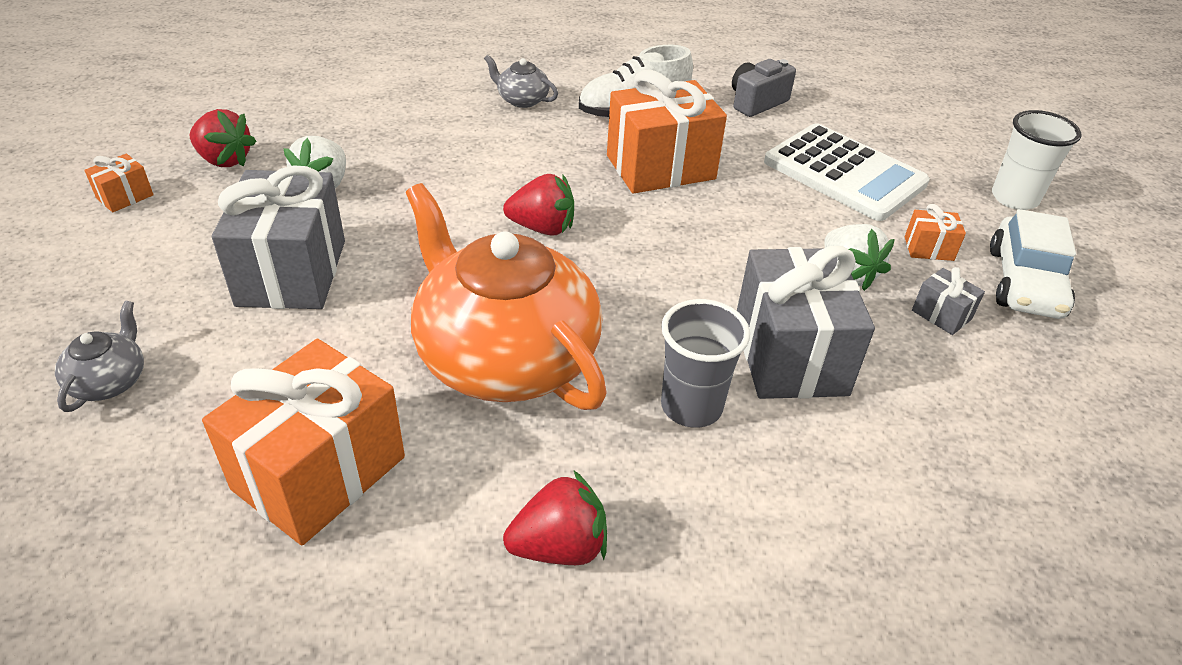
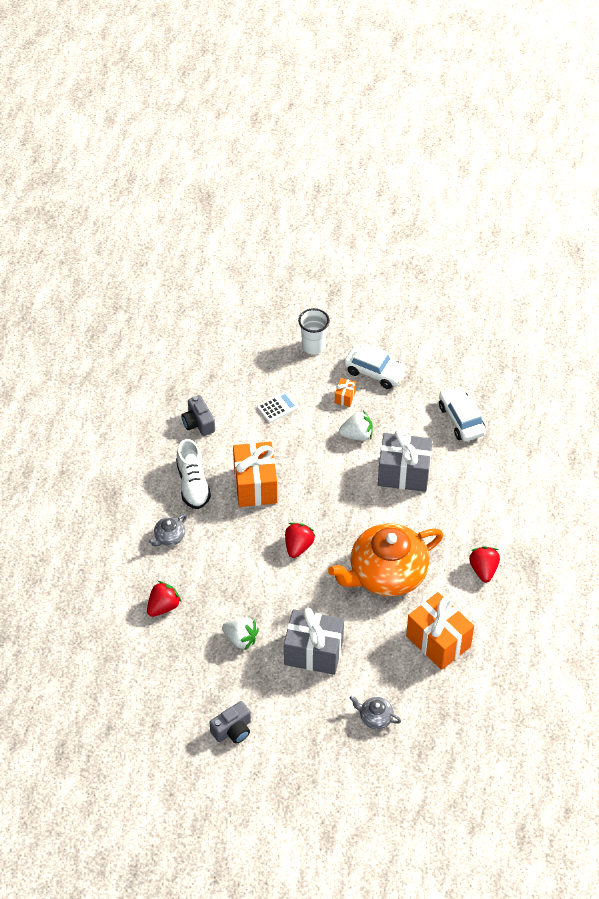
camera: 75 degrees left, 10 degrees up
(125, 197) = (233, 730): orange gift -> grey camera
(225, 160) = (205, 686): red strawberry -> red strawberry (163, 607)
(691, 407) = (426, 515): grey cup -> none
(844, 173) = (277, 407): white calculator -> white calculator, size x0.49
(941, 315) = (389, 411): grey gift -> none
(1010, 442) = (461, 420): none -> white car

